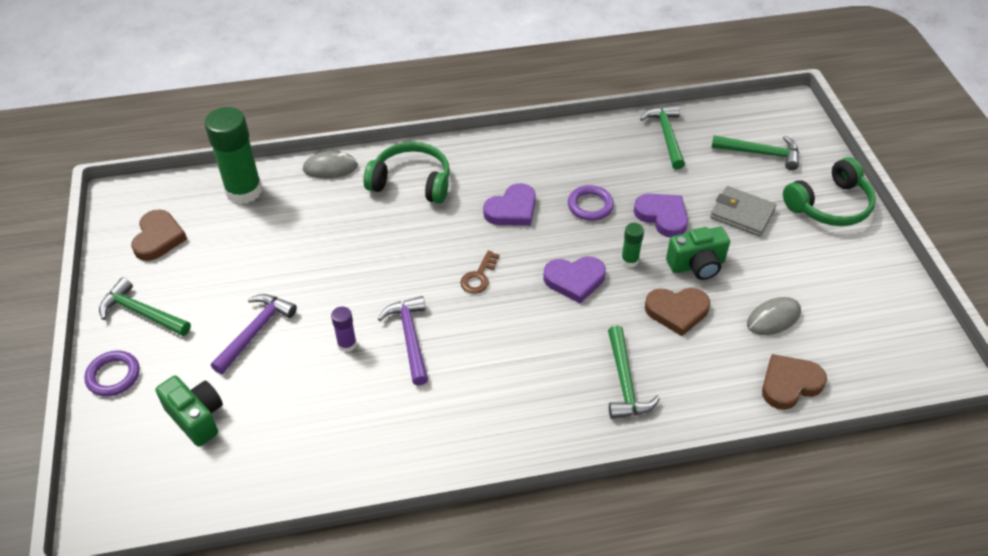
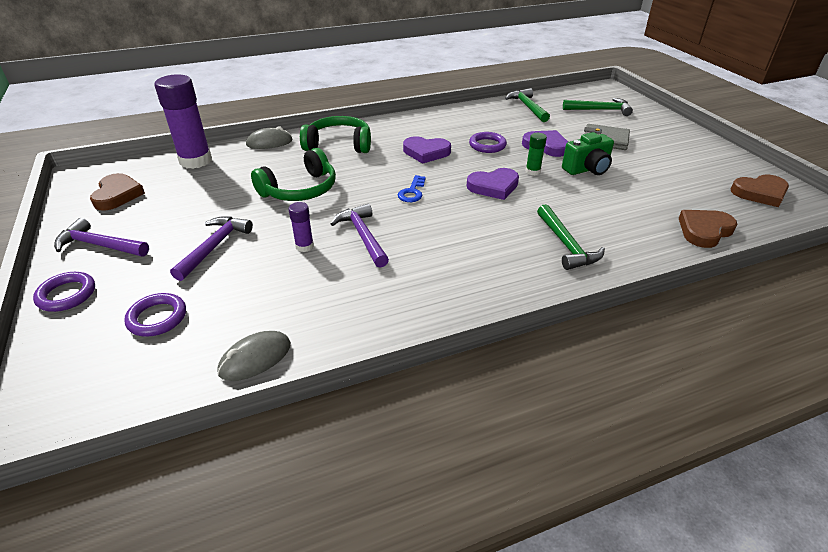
camera: 10 degrees left, 10 degrees down
(142, 313) = (100, 245): green hammer -> purple hammer
(197, 418) = (157, 318): green camera -> purple ring
(244, 191) = (196, 161): green glue stick -> purple glue stick
(479, 276) = (412, 192): brown key -> blue key
(512, 209) = (426, 152): purple heart -> purple heart turned 60 degrees clockwise
(677, 311) = (586, 196): brown heart -> brown heart (760, 193)
(773, 318) = (665, 193): grey mouse -> grey mouse (255, 358)
(830, 205) = (666, 130): green headphones -> green headphones (300, 190)

